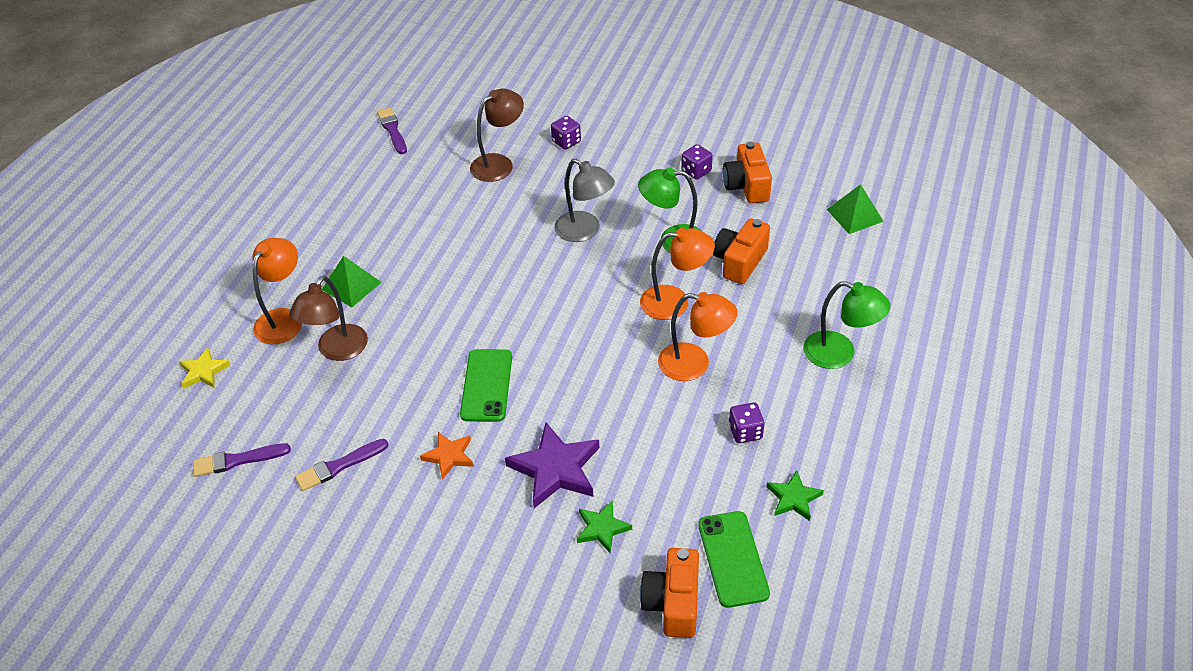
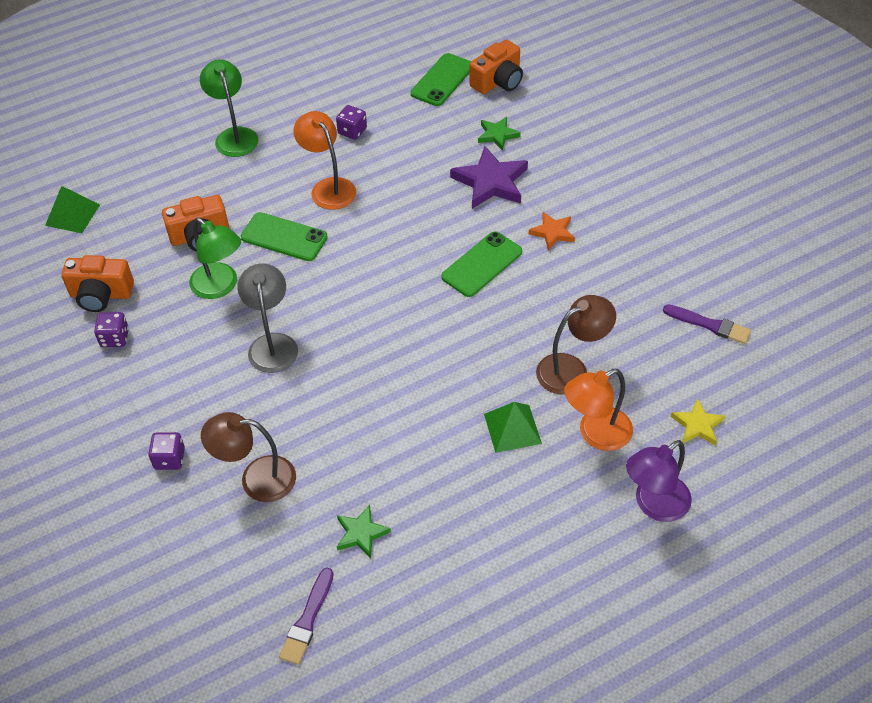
camera: 140 degrees left, 5 degrees up
(209, 301) = (654, 505): none -> purple lamp
(339, 466) = (635, 273): purple brush -> none
(675, 302) = (284, 237): orange lamp -> green phone
(747, 186) = (101, 294): orange camera -> orange camera turned 60 degrees clockwise
(793, 498) = (372, 85): green star -> green star (361, 533)

